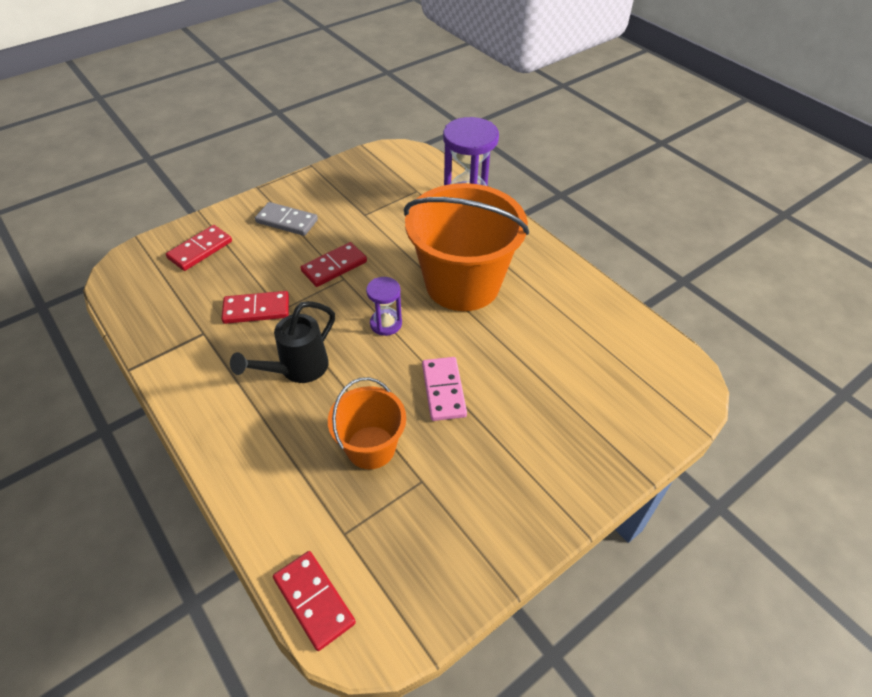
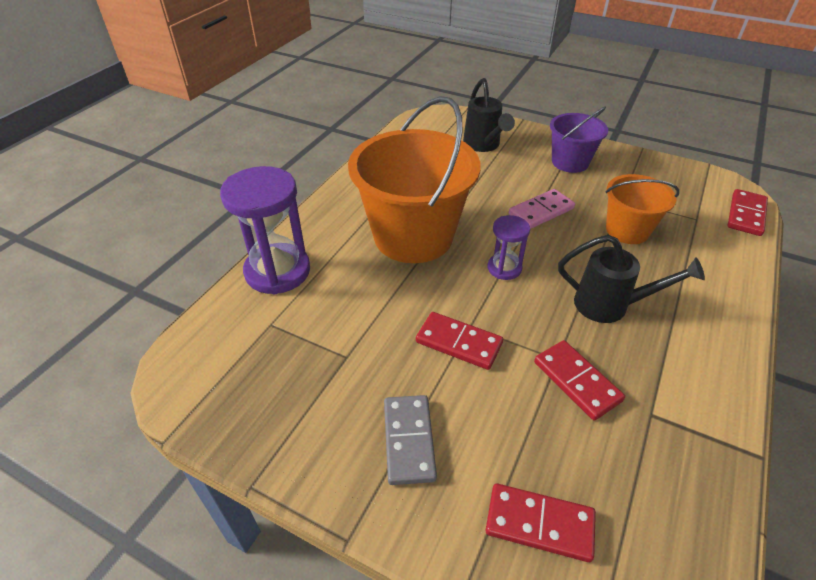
camera: 115 degrees left, 5 degrees down
(520, 473) = (570, 162): none -> purple bucket
(595, 402) = (483, 146): none -> black watering can

